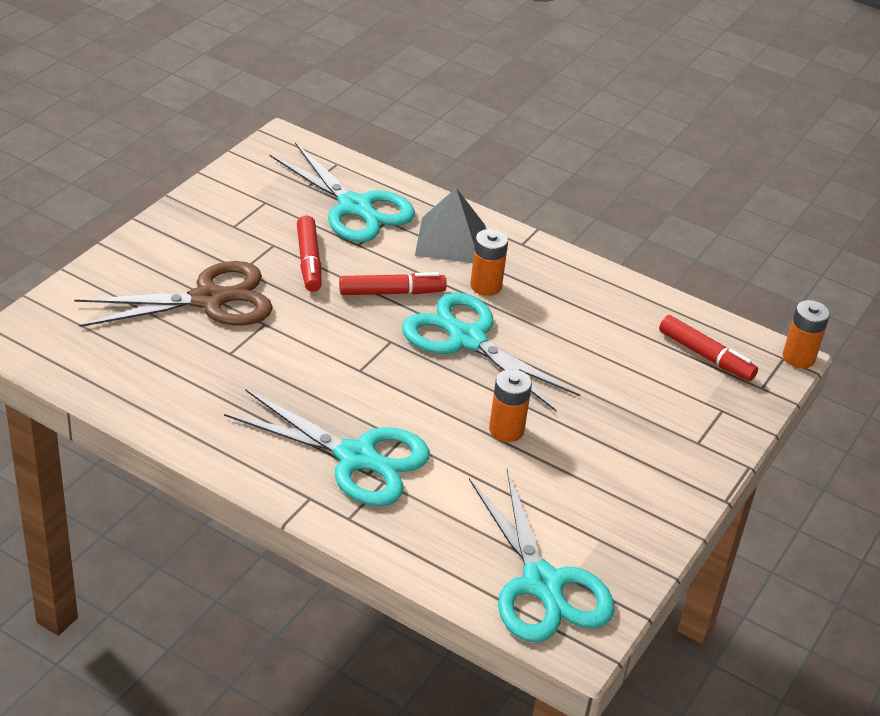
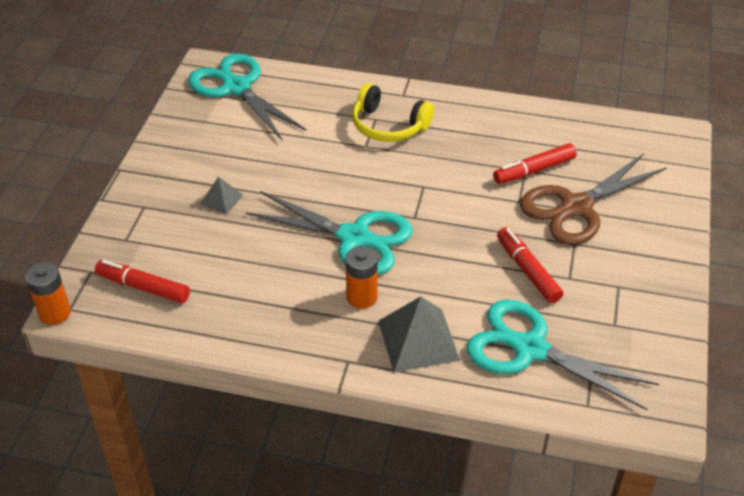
camera: 165 degrees right, 5 degrees up
(356, 457) = (388, 125): turquoise scissors -> yellow headphones
(392, 292) = (439, 262): red marker -> red marker (534, 170)
(506, 430) = (293, 173): orange battery -> none
(603, 424) = (221, 199): none -> grey pyramid

